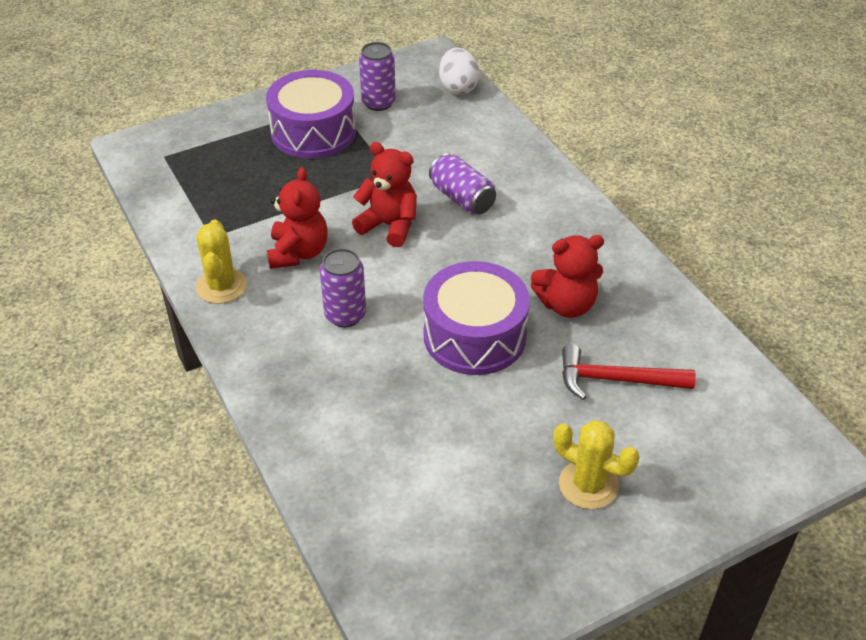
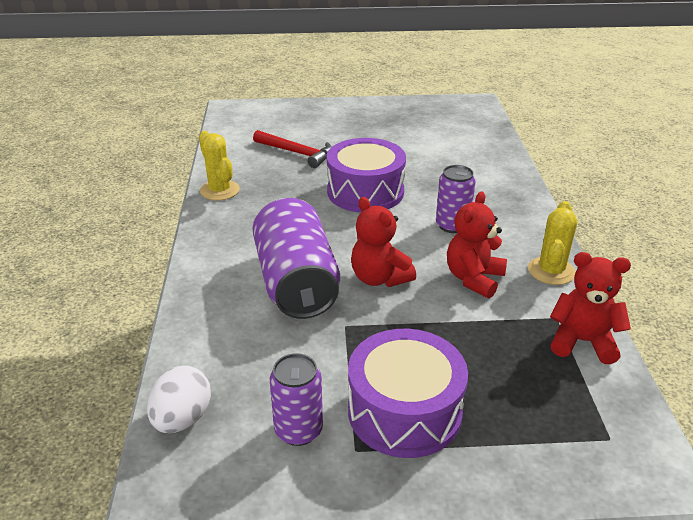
camera: 155 degrees left, 10 degrees down
(462, 198) = (296, 282): purple can -> purple can, size x1.81
(566, 305) = (287, 191): red teddy bear -> red teddy bear (582, 341)
(588, 485) = (355, 124): yellow cactus -> yellow cactus (219, 190)

